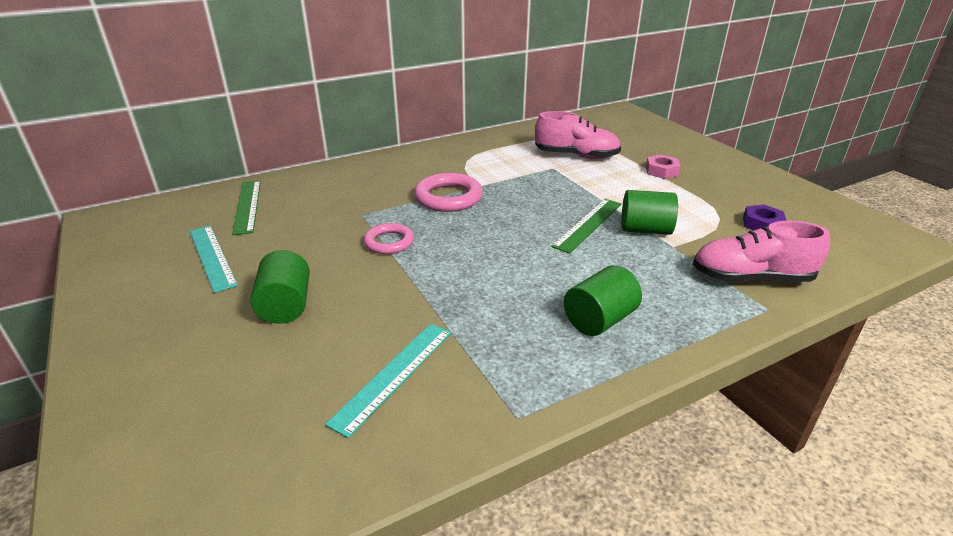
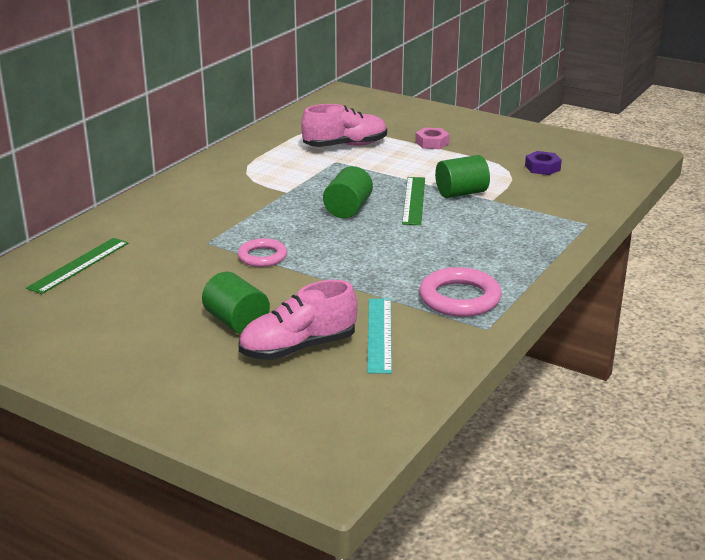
camera: 30 degrees left, 5 degrees down
(212, 257) = (112, 311): turquoise ruler -> none
(247, 206) = (79, 265): green ruler -> green ruler turned 75 degrees clockwise
(448, 197) = (270, 209): pink ring -> pink ring (459, 298)
(599, 320) = (485, 261): green cylinder -> green cylinder (348, 209)
(751, 278) = (562, 207): pink shoe -> pink shoe (298, 348)

